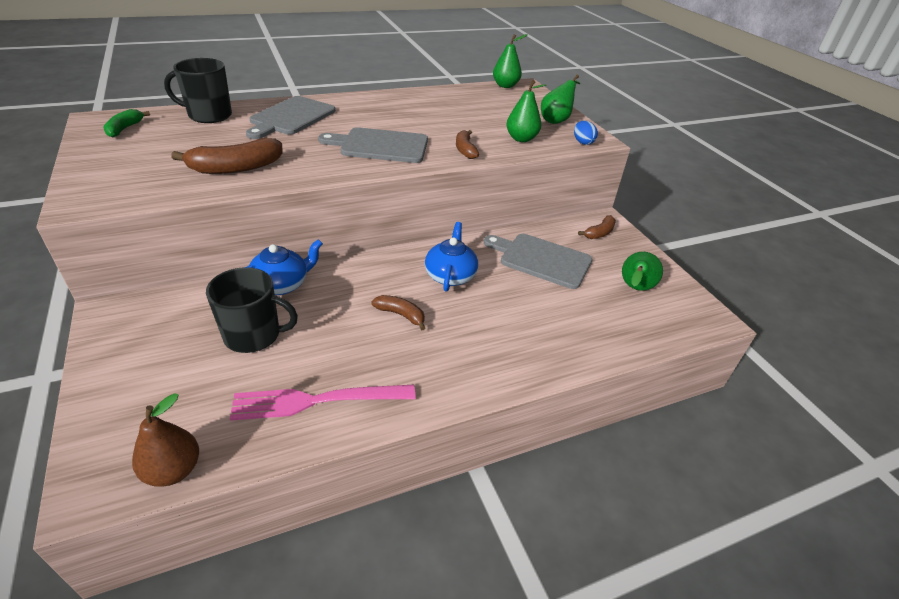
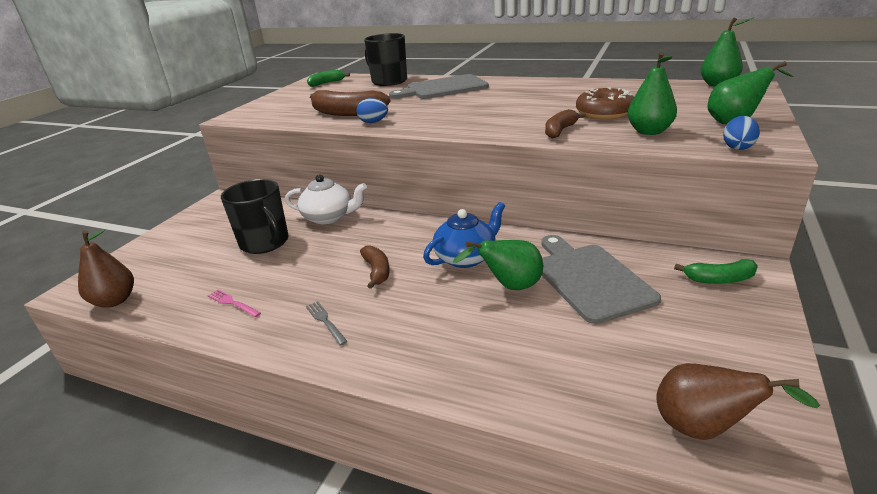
camera: 50 degrees right, 10 degrees down
(281, 284) = (329, 217): blue teapot -> white teapot
(288, 173) = (373, 122): none -> blue egg
(315, 401) = (232, 303): pink fork -> pink fork, size x0.43
(380, 146) = (480, 116): grey cutting board -> none
(420, 372) = (325, 321): none -> grey fork
(470, 126) = (604, 113): none -> brown donut
(599, 233) = (719, 279): brown banana -> green banana
(634, 289) = (683, 359): green pear -> green pear (509, 287)
(677, 320) = (704, 428): none -> brown pear

